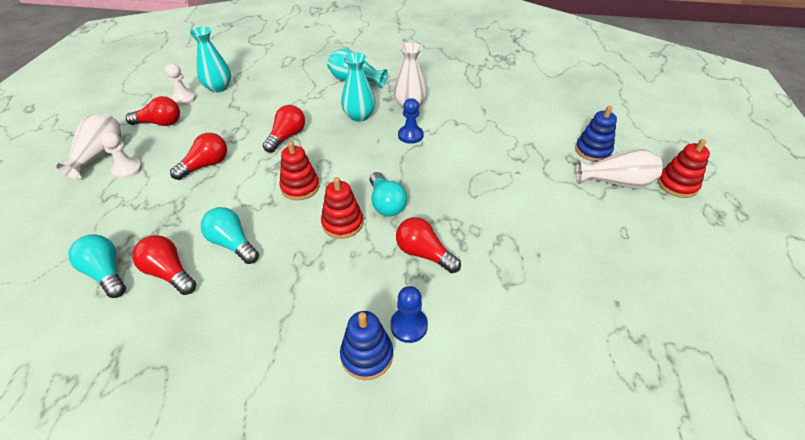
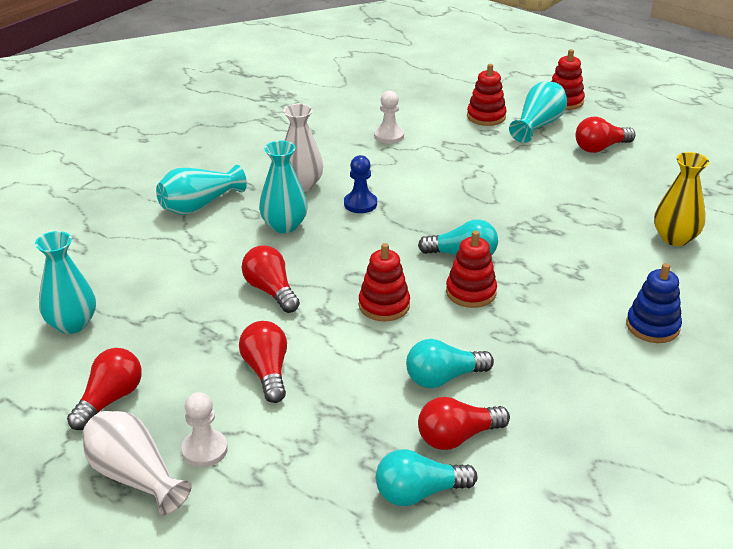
camera: 60 degrees left, 10 degrees down
(184, 99) = (64, 364): white pawn -> white pawn (389, 136)
(409, 326) = (633, 293): blue pawn -> none
(424, 254) = (552, 256): red light bulb -> red light bulb (600, 148)
(525, 333) = (675, 238): none -> yellow vase
(593, 151) = (486, 116): blue stacking toy -> red stacking toy
(616, 182) = (538, 125): white vase -> turquoise vase

